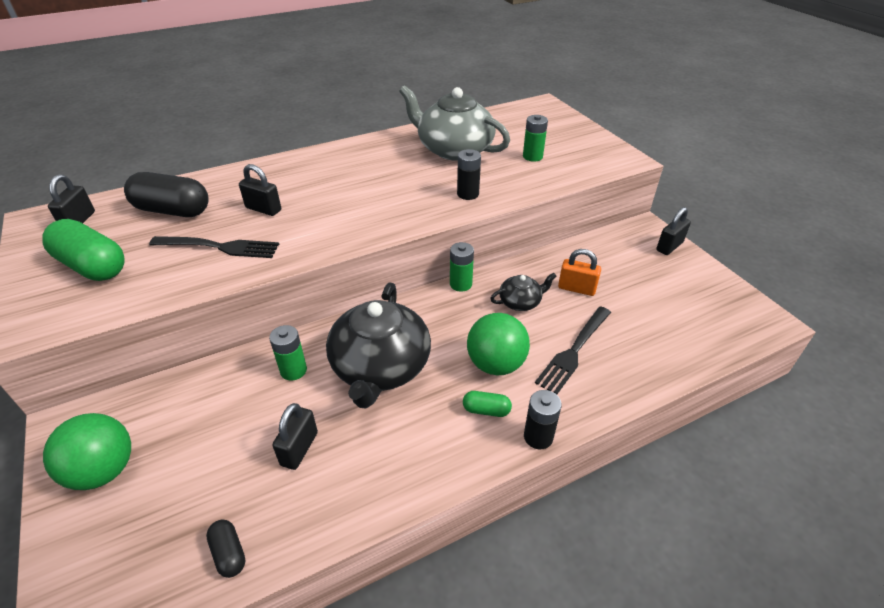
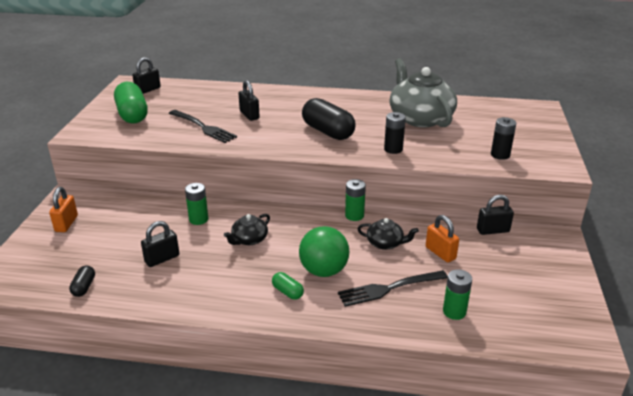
camera: 35 degrees right, 10 degrees down
(104, 470) = (66, 223): green ball -> orange padlock
(173, 210) = (199, 100): black capsule -> black capsule (328, 132)
(380, 367) = (249, 239): black teapot -> black teapot, size x0.47
(532, 156) = (478, 141): green battery -> green battery (454, 312)
(538, 437) = (304, 322): black battery -> black battery (500, 155)
(669, 246) = (563, 258): black padlock -> black padlock (493, 230)

